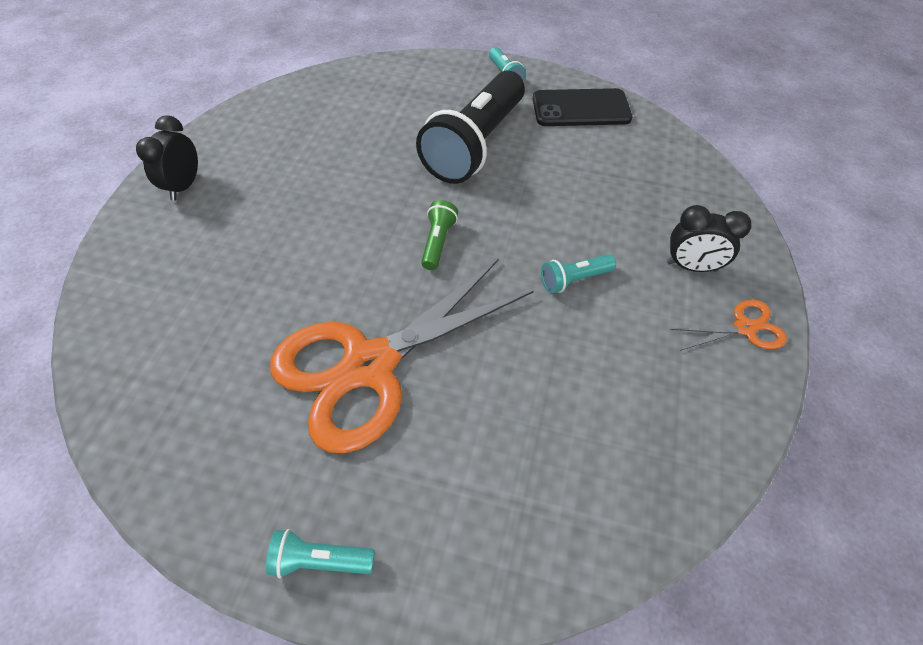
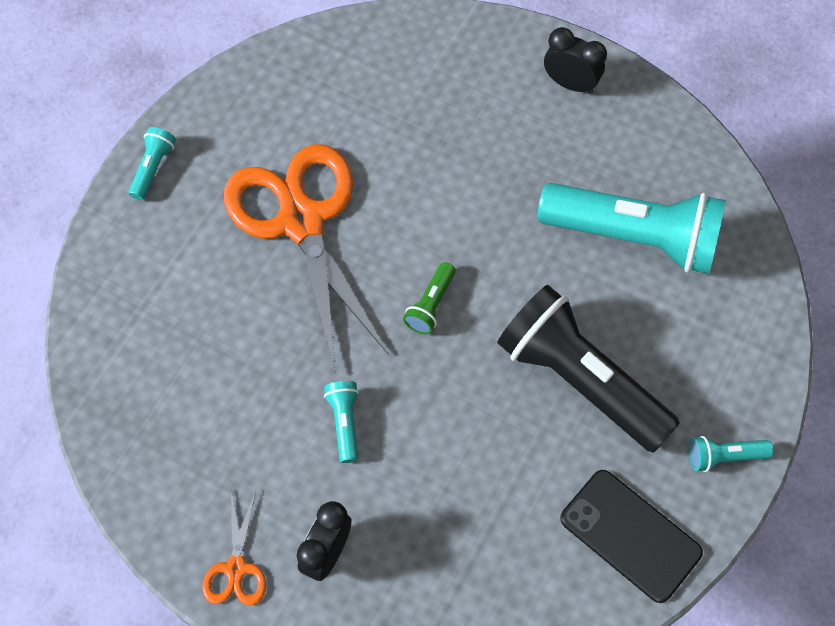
camera: 105 degrees right, 10 degrees up
(341, 132) = (634, 237): none -> turquoise flashlight
(438, 242) = (430, 305): green flashlight -> green flashlight turned 90 degrees clockwise
(581, 108) = (630, 535): black phone -> black phone turned 60 degrees counterclockwise

